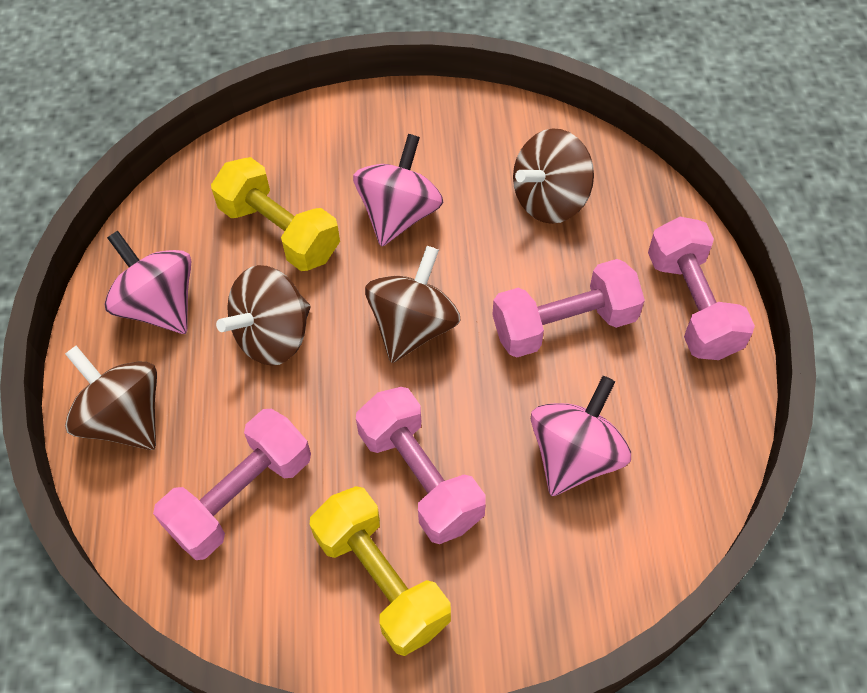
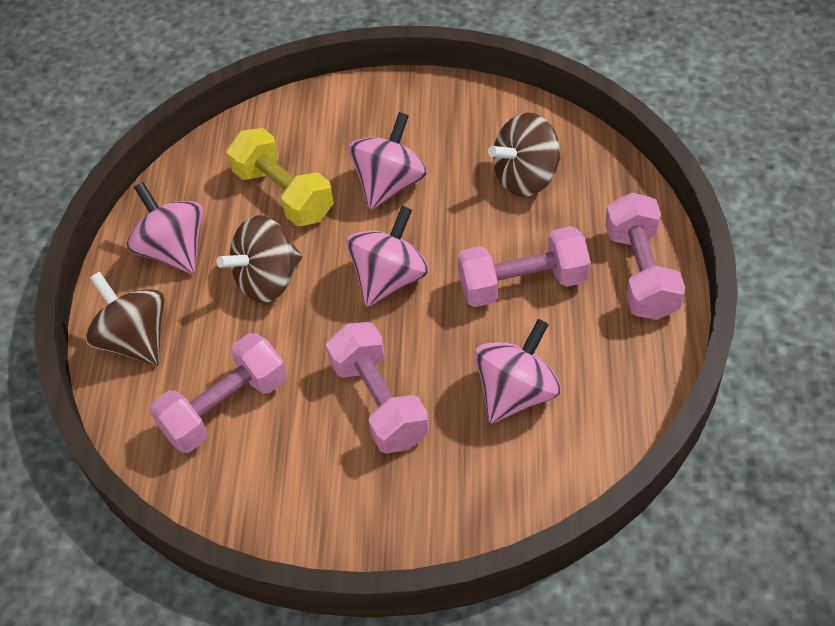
camera: 10 degrees right, 5 degrees down
(382, 580) = (336, 481): yellow dumbbell -> none
(413, 327) = (390, 278): brown spinning top -> pink spinning top

